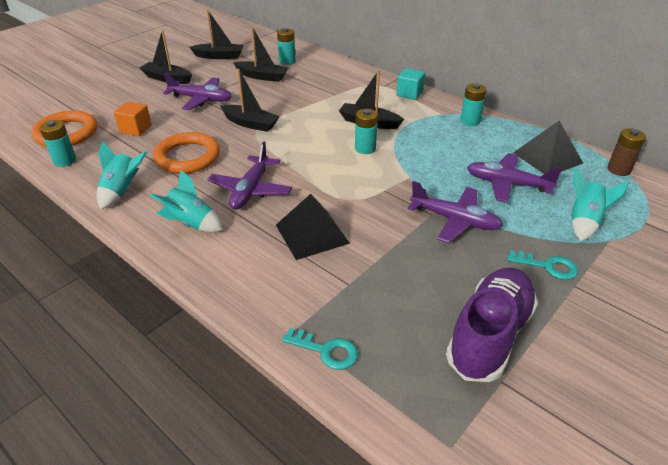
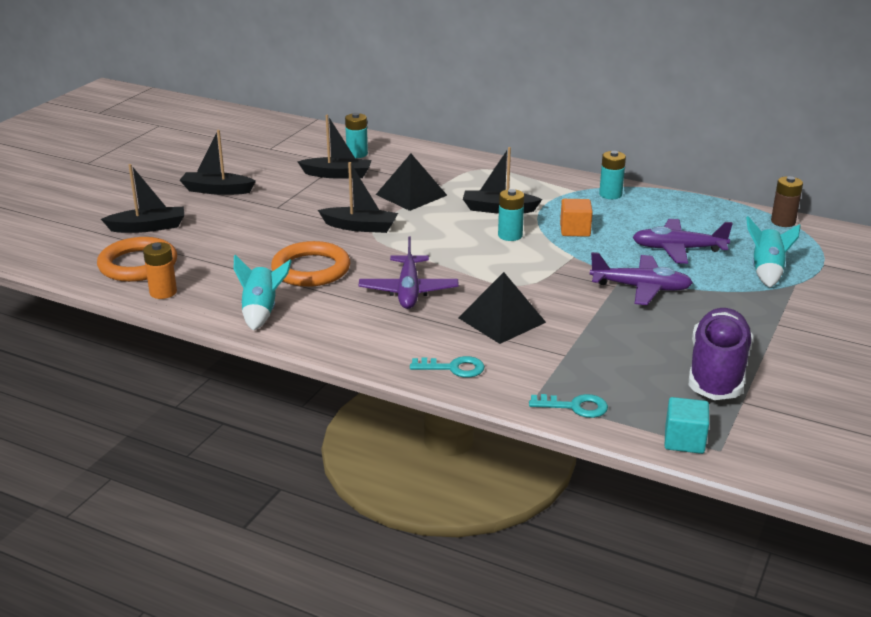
camera: 15 degrees left, 10 degrees down
(65, 161) = (163, 292): turquoise battery -> orange battery
(136, 129) = (223, 249): orange cube -> orange cube (575, 230)
(191, 223) = (365, 329): turquoise rocket -> none
(201, 99) = (280, 208): purple plane -> none
(219, 56) = (265, 157): black boat -> black boat (148, 227)
(409, 94) = (527, 174): turquoise cube -> turquoise cube (684, 440)
(547, 157) = (708, 220): black pyramid -> black pyramid (411, 195)
(548, 266) = (747, 312): turquoise key -> turquoise key (453, 368)

